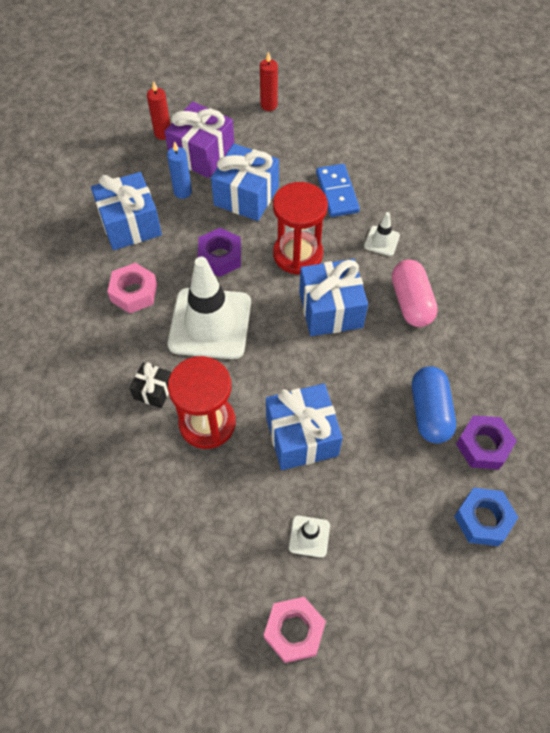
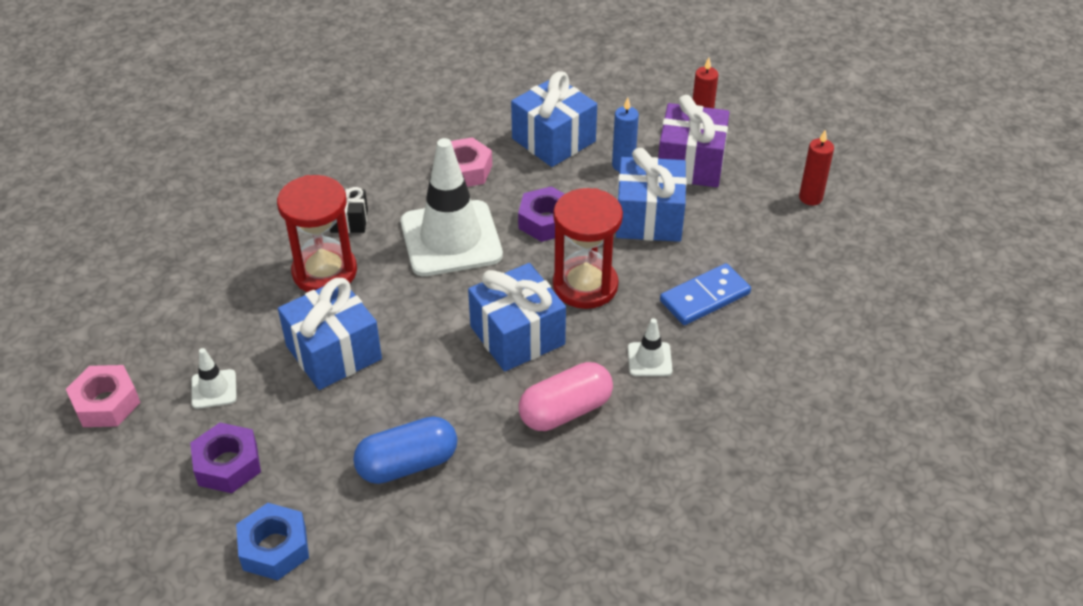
camera: 70 degrees right, 15 degrees down
(483, 445) = (377, 529): purple nut -> purple nut (228, 464)

